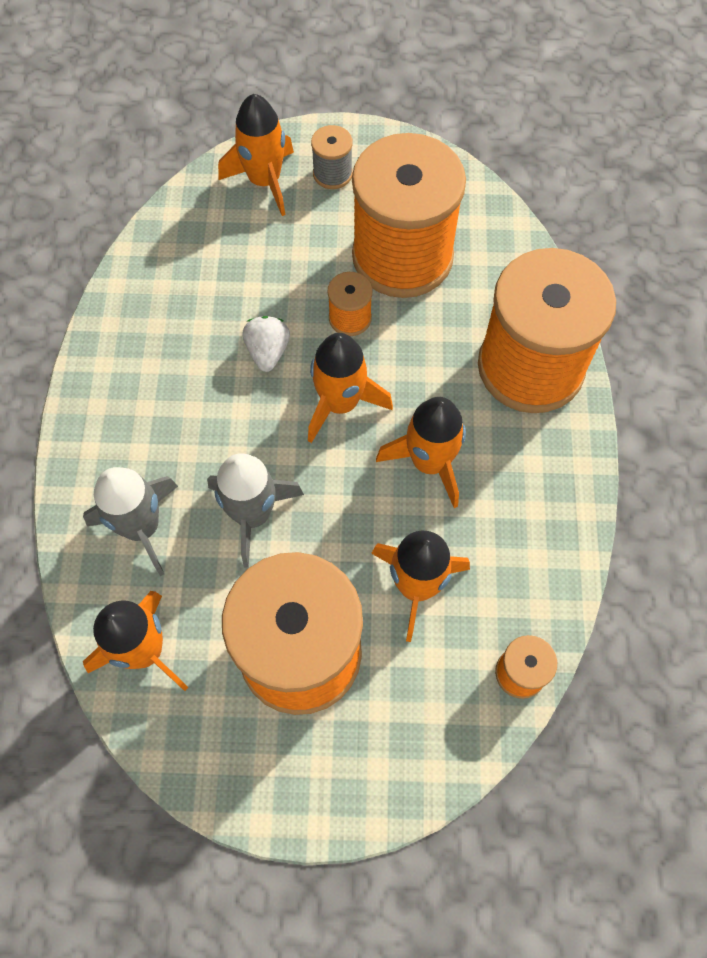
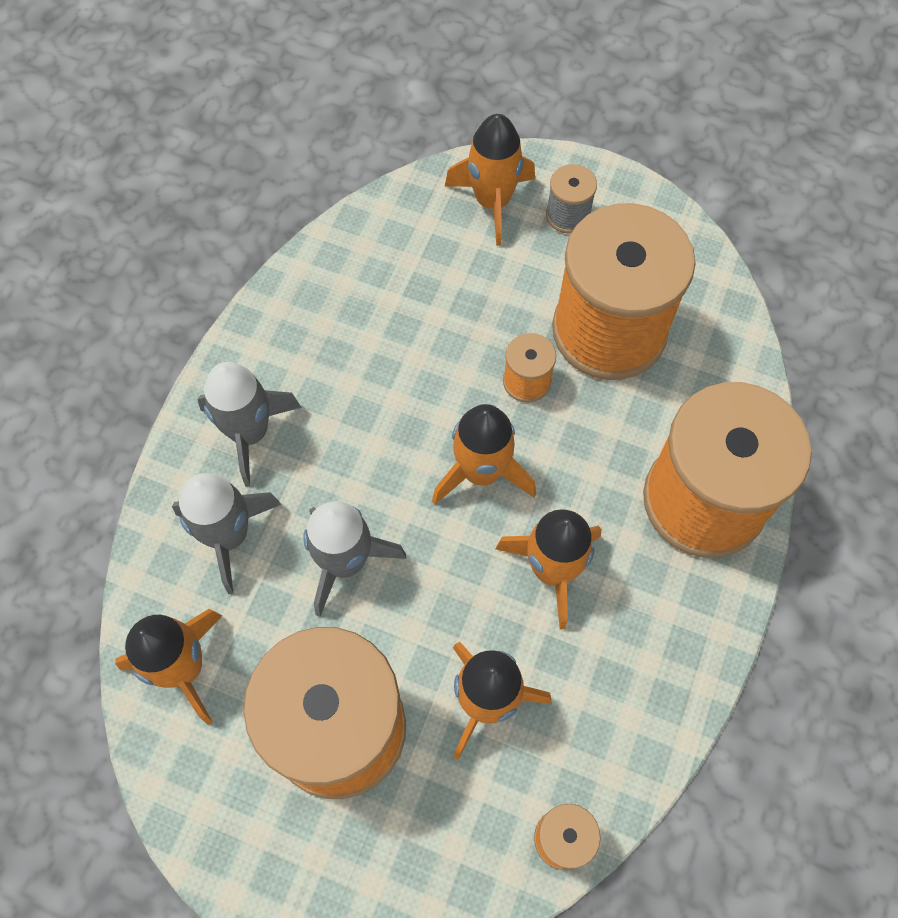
camera: 20 degrees right, 0 degrees up
(127, 435) = (250, 433): none -> grey rocket
(268, 352) = (426, 390): white strawberry -> none

